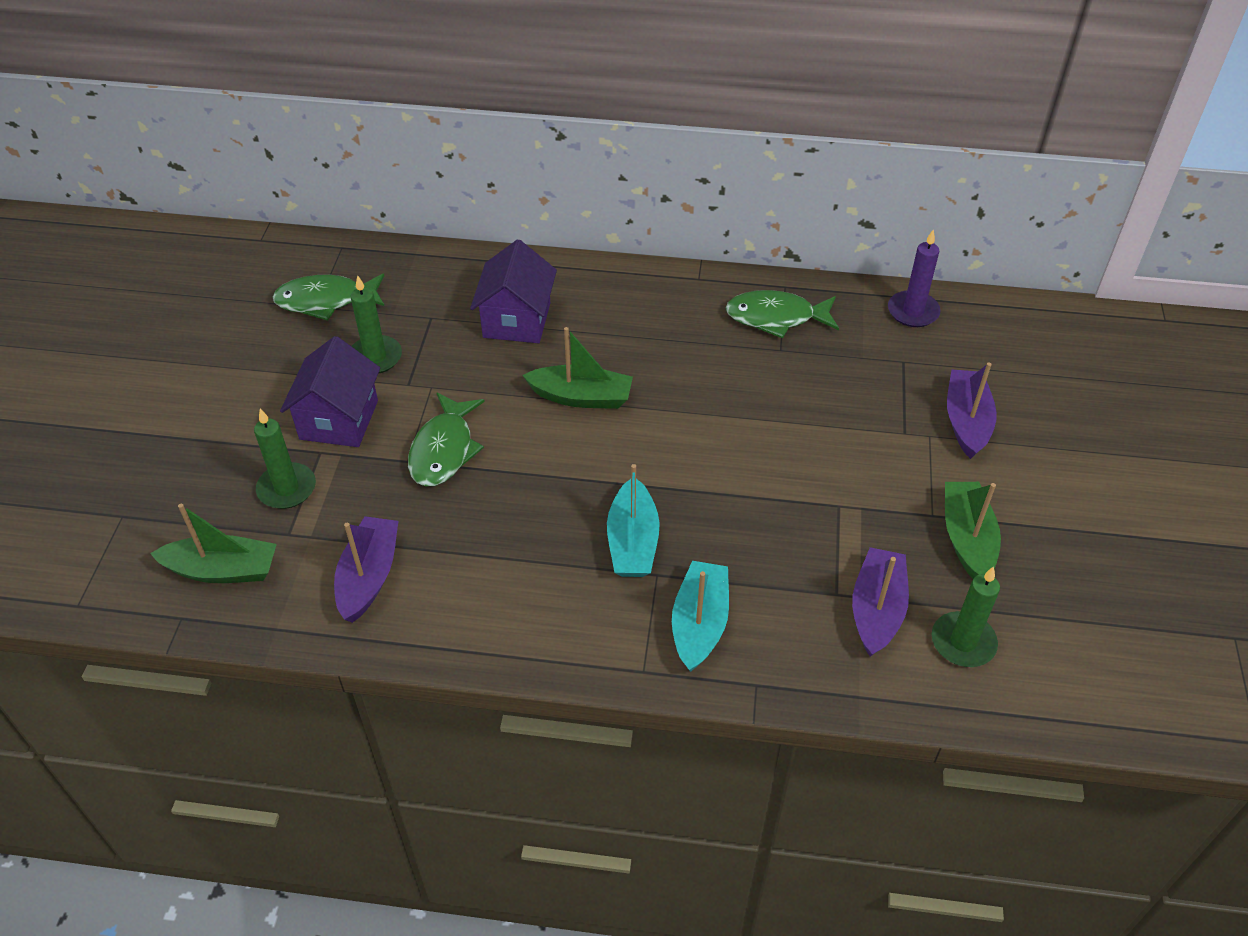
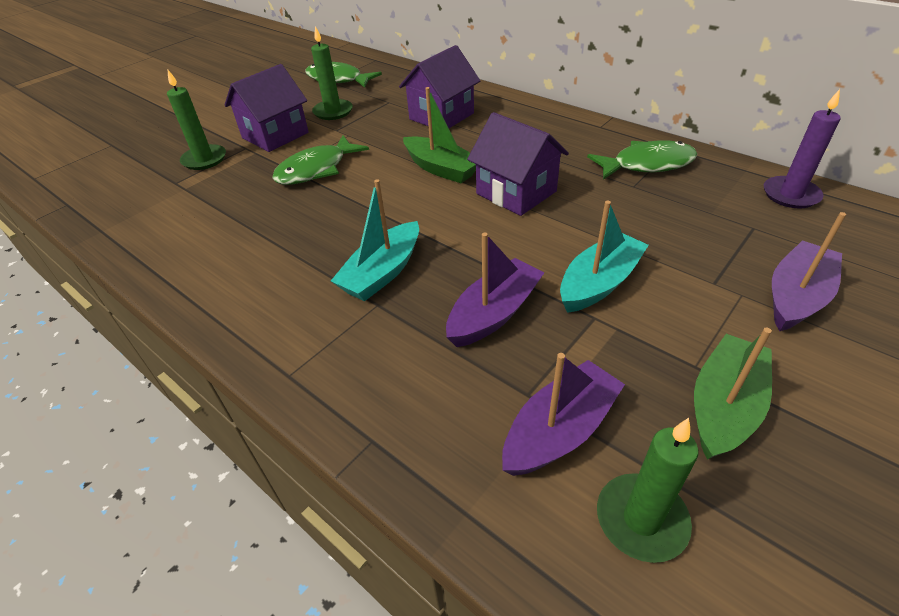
camera: 35 degrees right, 5 degrees down
(223, 570) = (118, 188): green boat -> none
(369, 576) = (186, 223): purple boat -> purple boat (494, 313)
(681, 399) = (516, 192): none -> purple house
(699, 623) = (373, 359): turquoise boat -> turquoise boat (599, 283)
(776, 317) = (647, 165): green fish -> green fish turned 135 degrees clockwise

